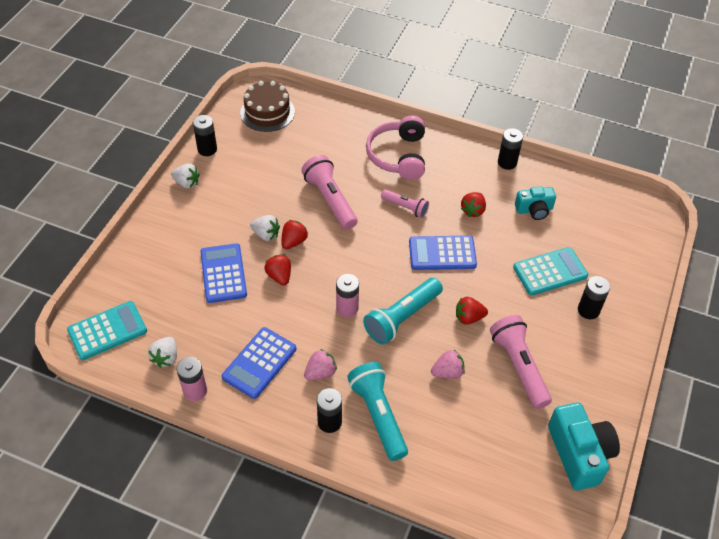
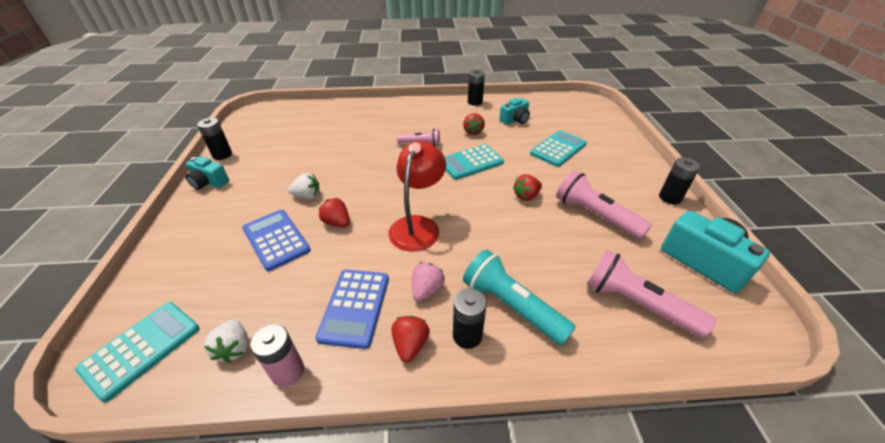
camera: 25 degrees left, 10 degrees down
(187, 183) = (209, 182): white strawberry -> turquoise camera
(267, 112) = (270, 120): brown cake -> none
(293, 241) = (337, 193): red strawberry -> red strawberry (410, 345)
(330, 200) = (355, 156): pink flashlight -> pink flashlight (636, 303)
(347, 308) = (418, 225): pink battery -> red lamp
(398, 156) = (393, 118): pink headphones -> none
(402, 318) = (472, 215): turquoise flashlight -> none
(442, 253) = (471, 162): blue calculator -> turquoise calculator
(447, 372) = (543, 242): pink strawberry -> none
(588, 310) = (606, 162): black battery -> black battery (670, 198)

